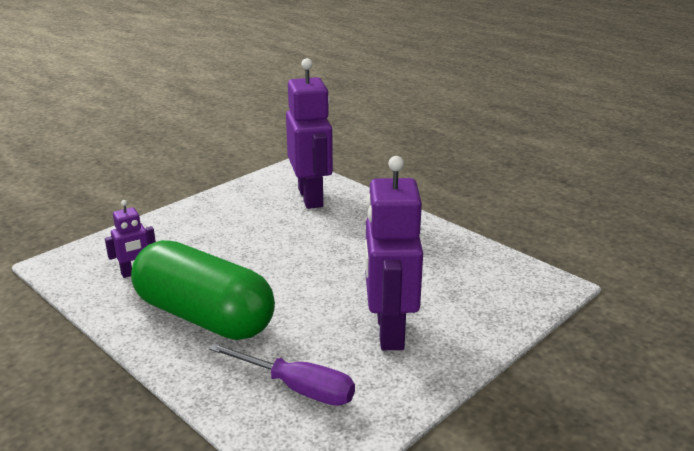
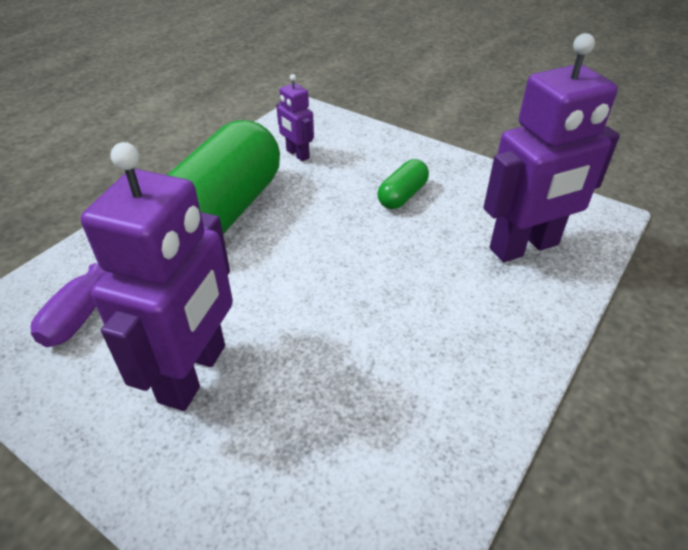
camera: 80 degrees right, 15 degrees up
(231, 231) = (402, 196): none -> green capsule
(389, 331) = (194, 374): purple robot -> purple robot turned 120 degrees clockwise

